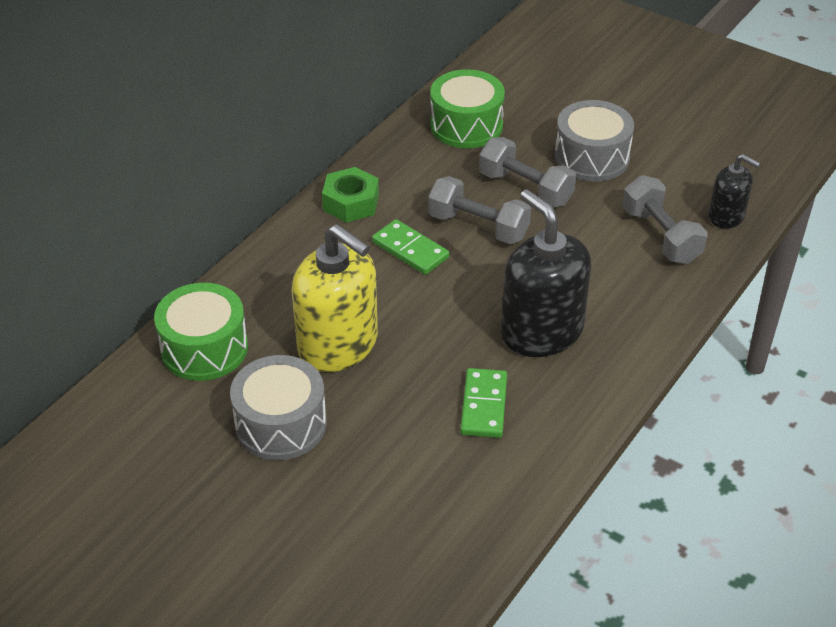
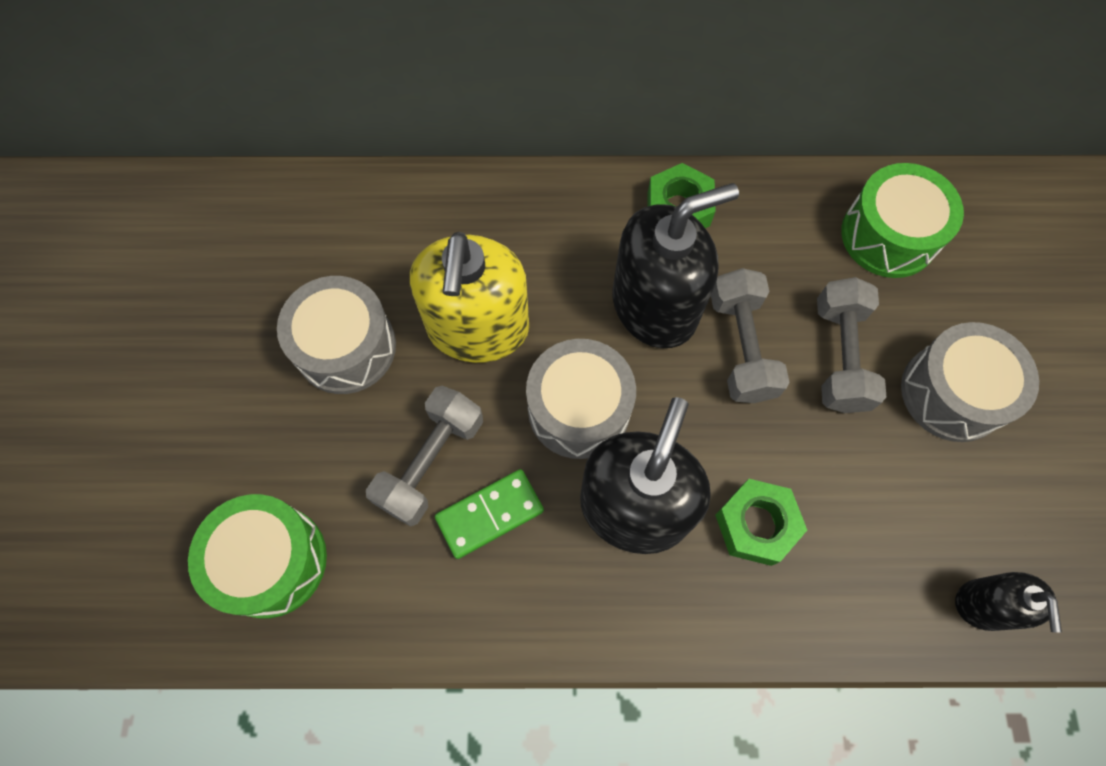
camera: 55 degrees right, 25 degrees up
(204, 348) = (395, 222): green drum -> green drum (271, 561)
(410, 250) = (655, 306): green domino -> black soap dispenser
(449, 323) = (579, 409): none -> grey drum
(601, 282) = (756, 525): none -> green nut
(660, 236) = (884, 547): grey dumbbell -> grey dumbbell (431, 462)

